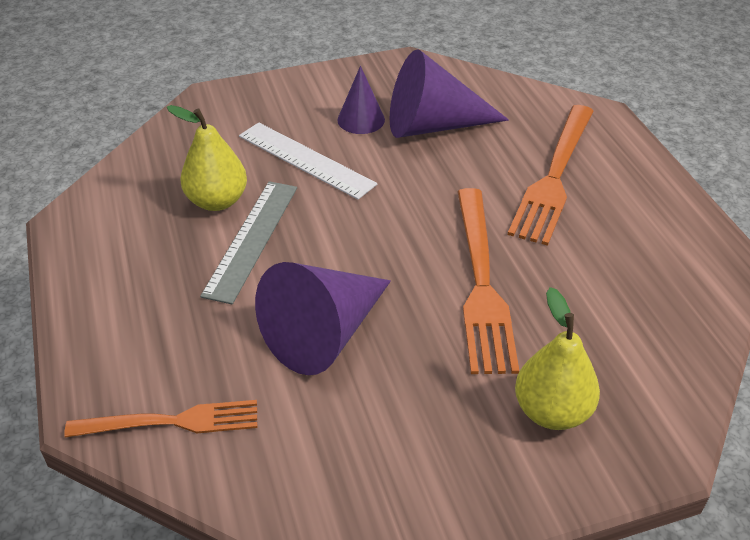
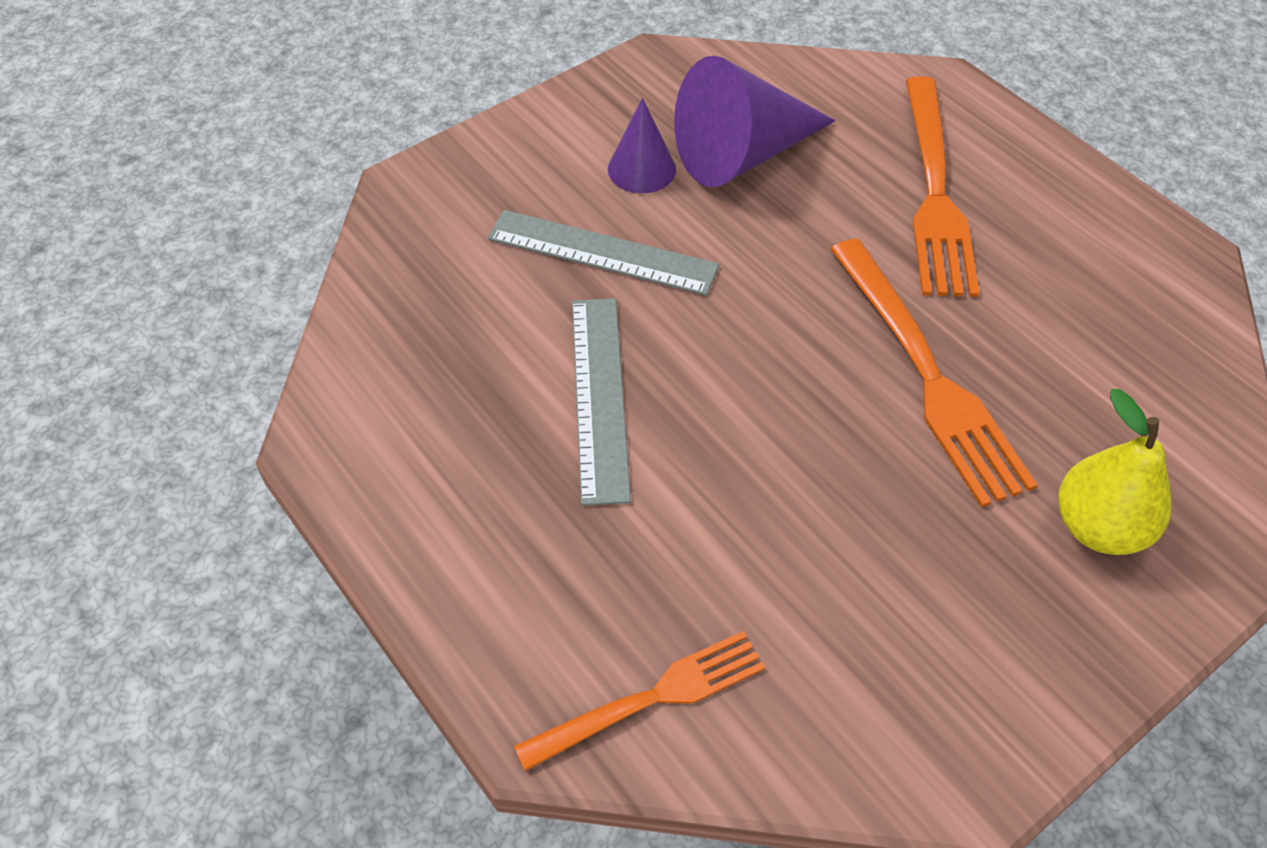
camera: 20 degrees left, 10 degrees up
(217, 201) = (517, 351): yellow pear -> none
(305, 160) = (602, 253): white ruler -> grey ruler
(325, 333) = (774, 508): purple cone -> none

